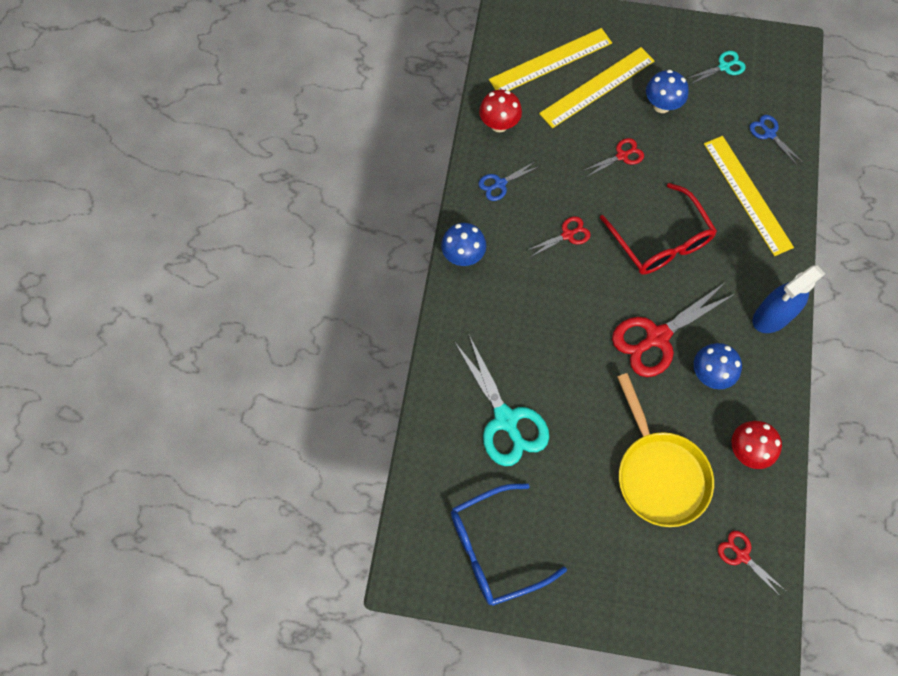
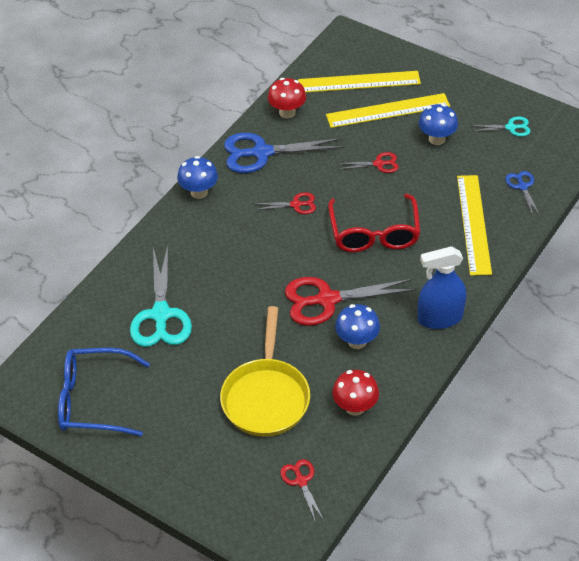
camera: 25 degrees right, 20 degrees down
(500, 184) = (261, 153): blue scissors -> blue scissors, size x1.97

